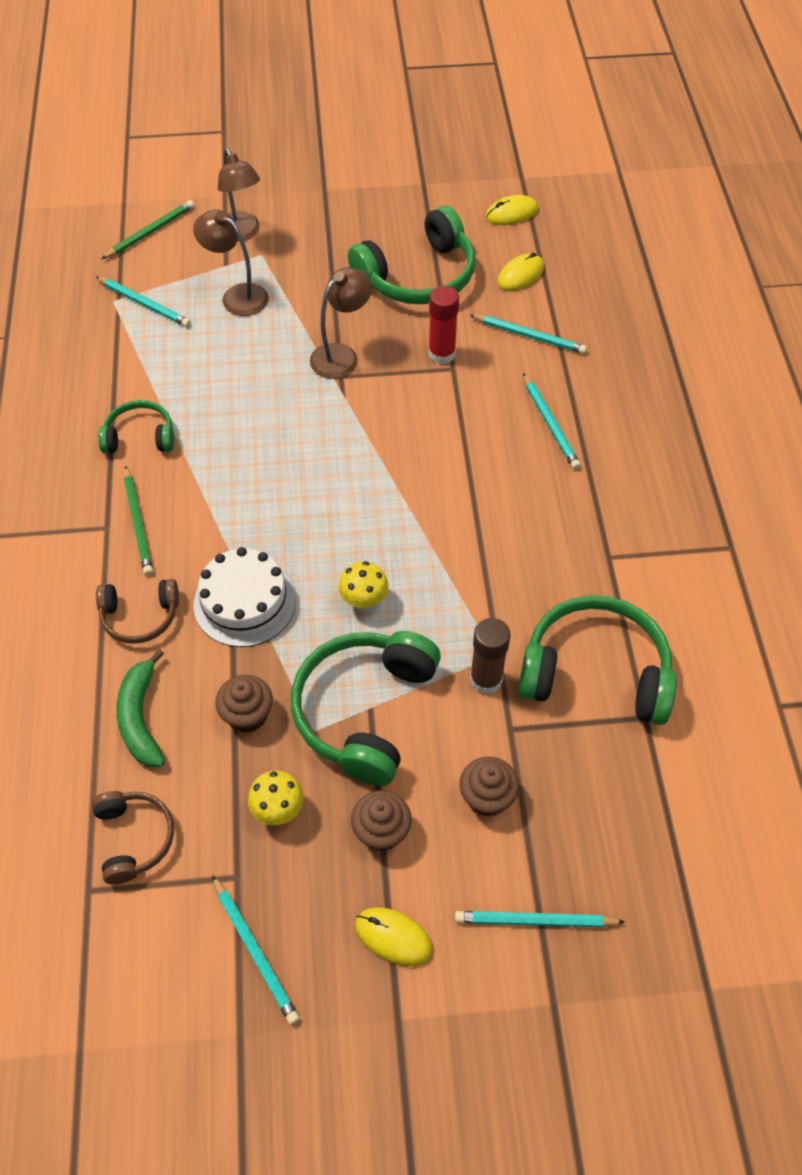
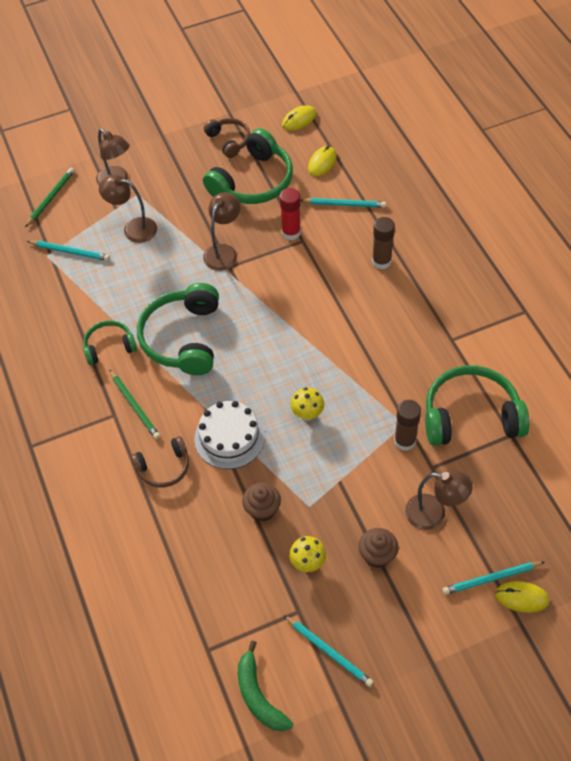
camera: 15 degrees left, 0 degrees up
(134, 838) = (223, 609): brown headphones -> brown headphones (229, 141)
(140, 718) = (193, 532): green banana -> green banana (258, 695)
(364, 710) = (336, 484): green headphones -> green headphones (183, 338)
(393, 937) = (410, 616): yellow mouse -> yellow mouse (522, 597)
(487, 797) = (434, 514): brown cupcake -> brown lamp
(550, 424) = (381, 261): turquoise pencil -> brown glue stick

